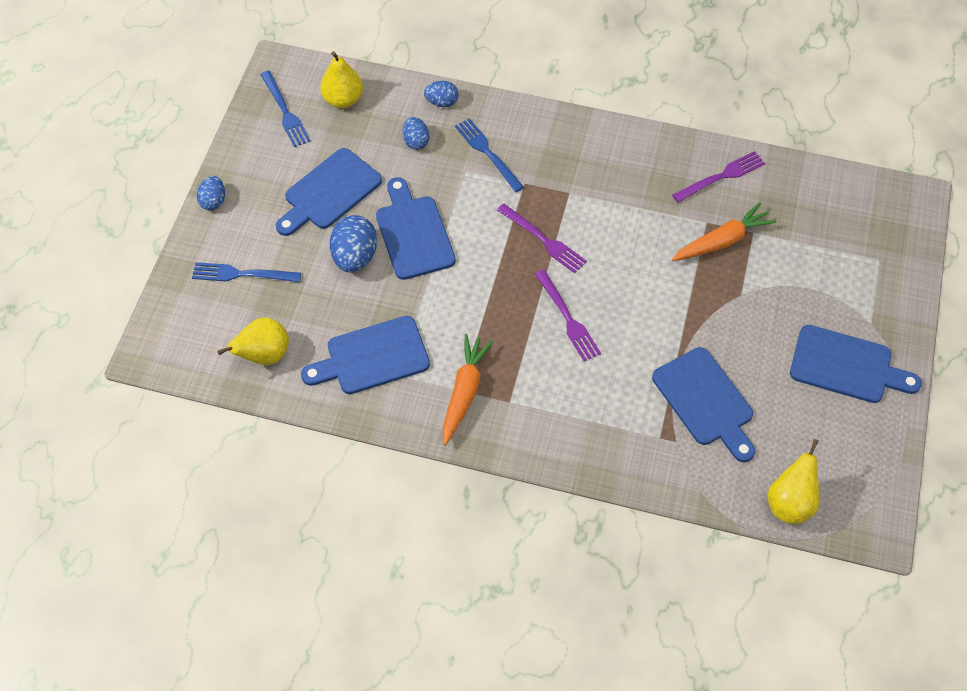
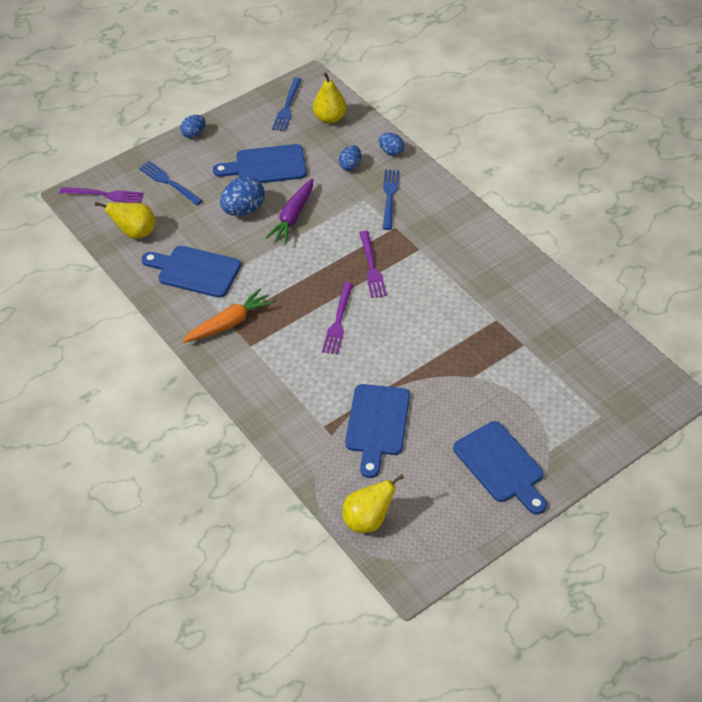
camera: 40 degrees right, 10 degrees down
(413, 233) = (293, 217): blue cutting board -> purple carrot
(722, 176) = (538, 298): purple fork -> purple fork (106, 195)
(722, 241) = (494, 337): orange carrot -> none

